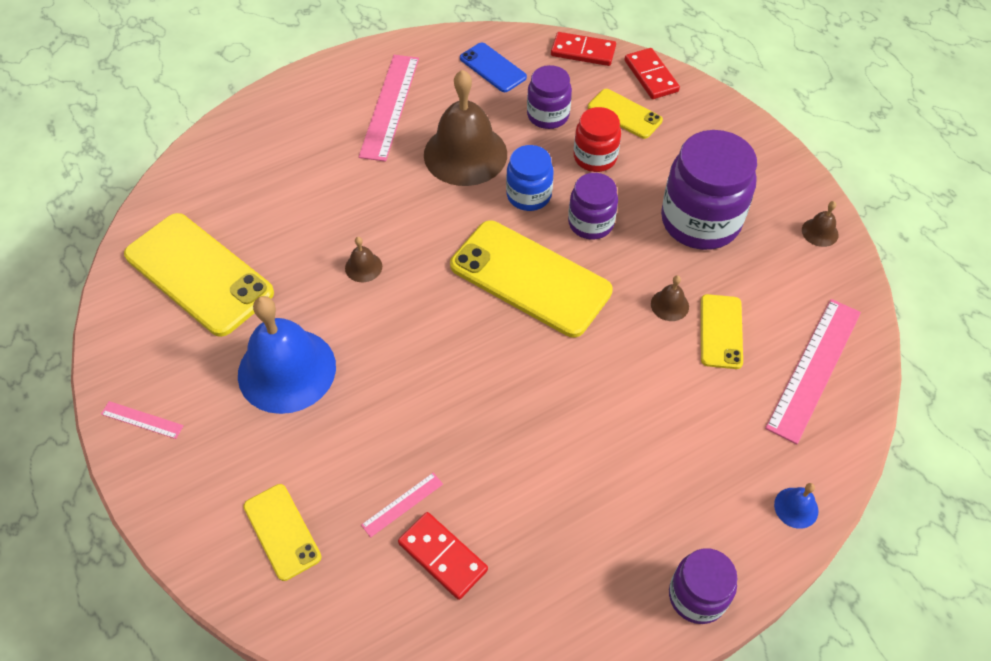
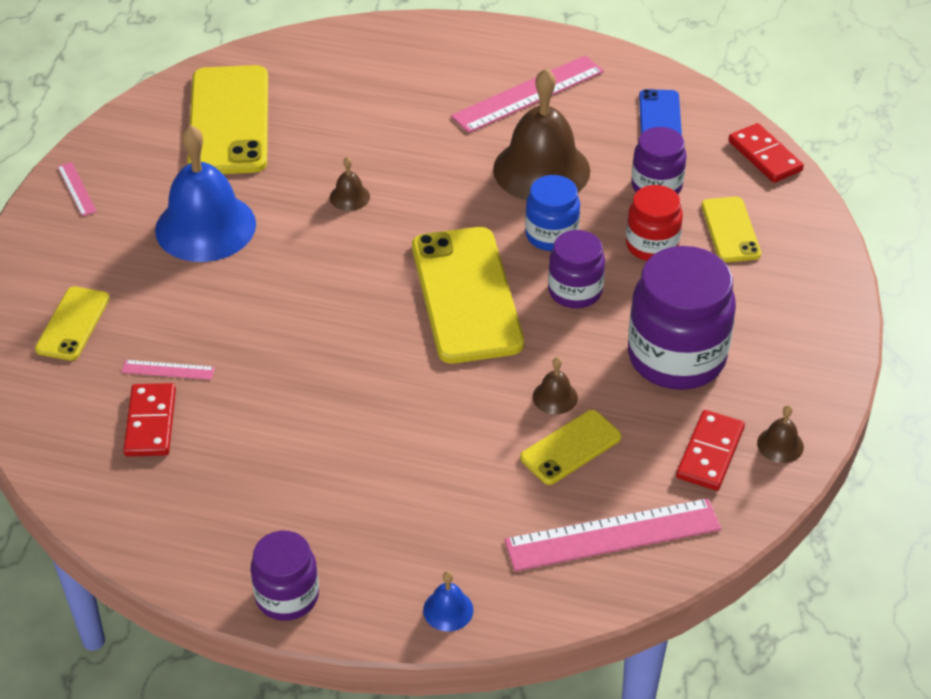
camera: 45 degrees right, 10 degrees down
(651, 76) = (802, 216): red domino -> red domino (709, 453)

